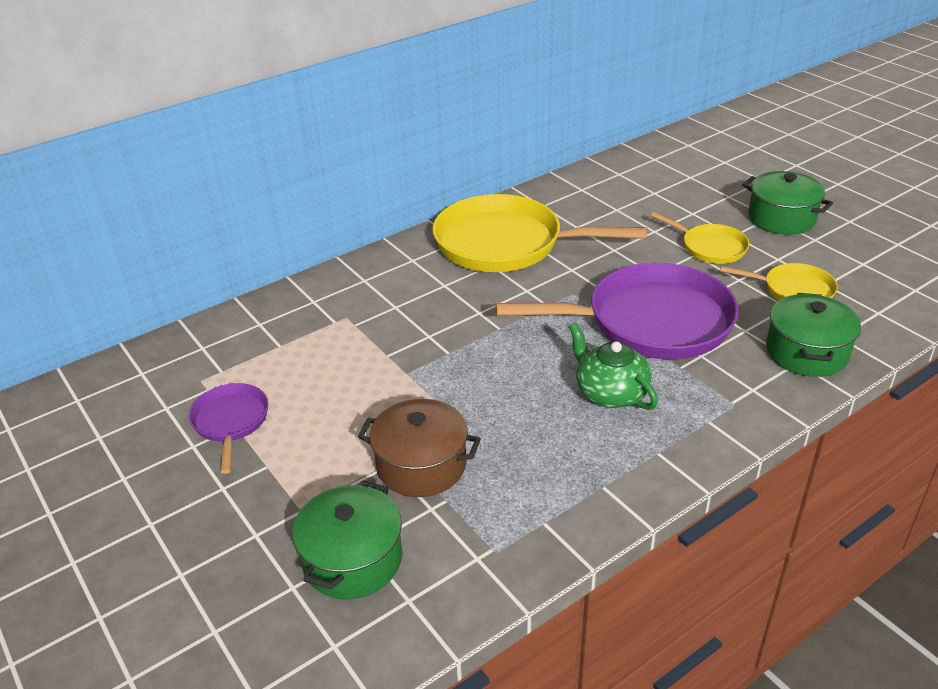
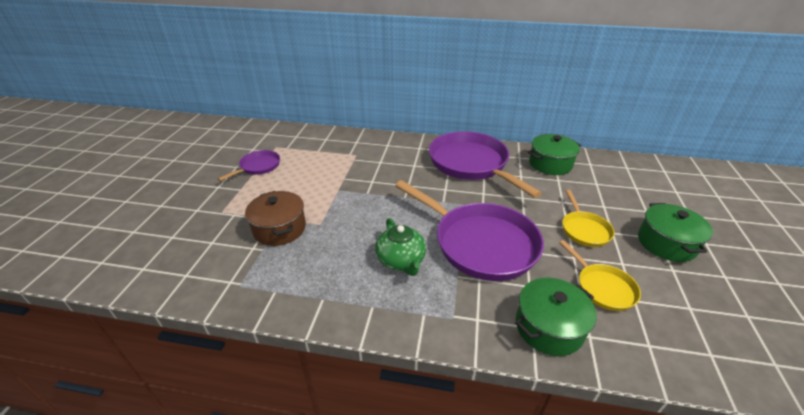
camera: 45 degrees right, 0 degrees up
(352, 559) = (200, 244): green pot -> green pot (550, 164)
(507, 244) = (471, 164): yellow pan -> purple pan
(610, 392) = (401, 260): green teapot -> green teapot turned 150 degrees clockwise

